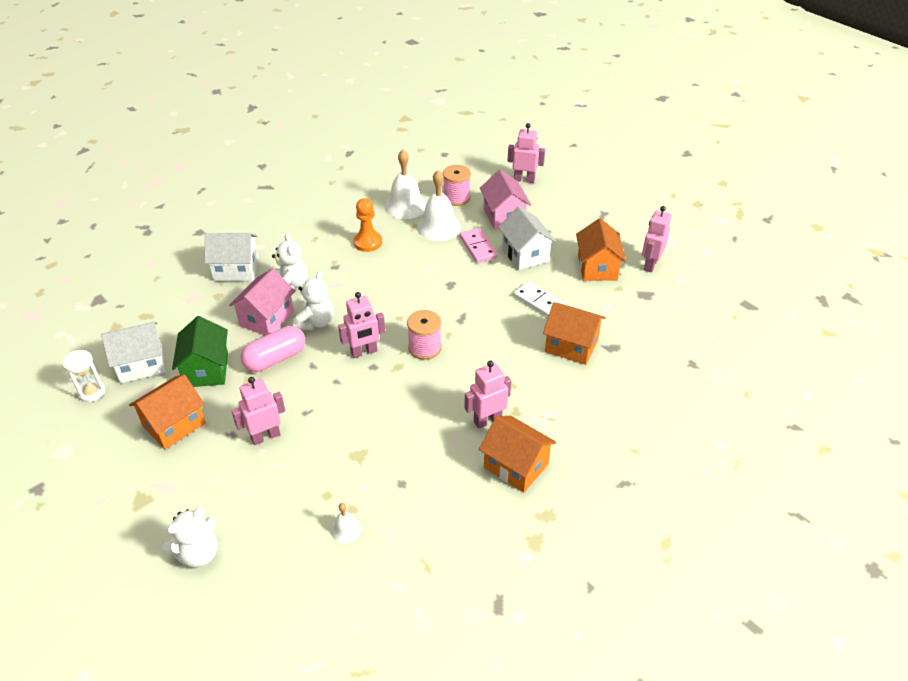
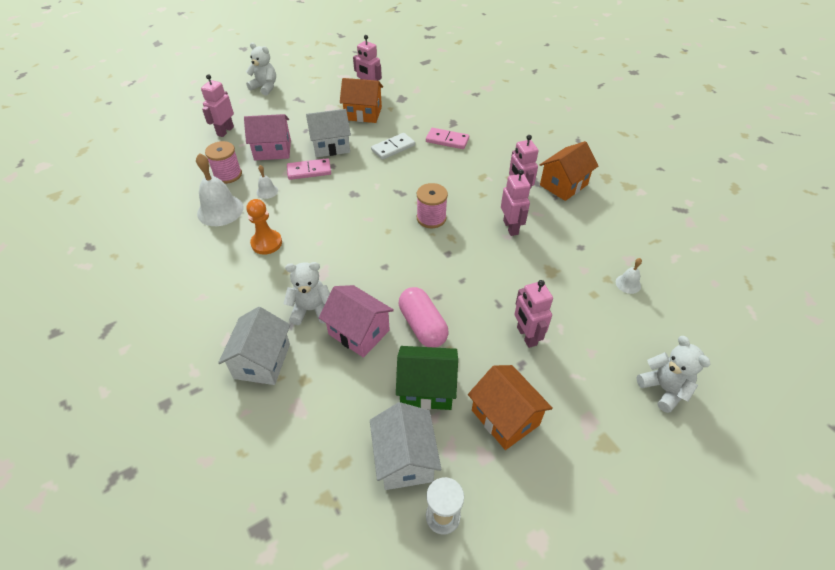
camera: 80 degrees left, 5 degrees up
(316, 322) = (377, 291): white teddy bear -> white teddy bear (265, 87)
(364, 352) = (428, 258): pink robot -> pink robot (511, 227)
(439, 227) = (267, 191): white bell -> white bell, size x0.49
(571, 346) = (447, 140): orange house -> pink domino

